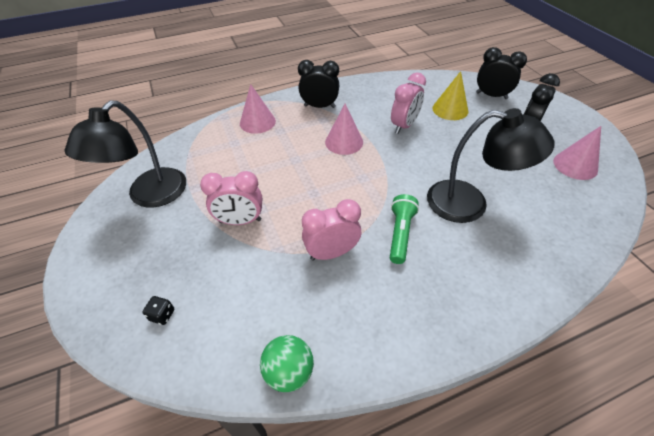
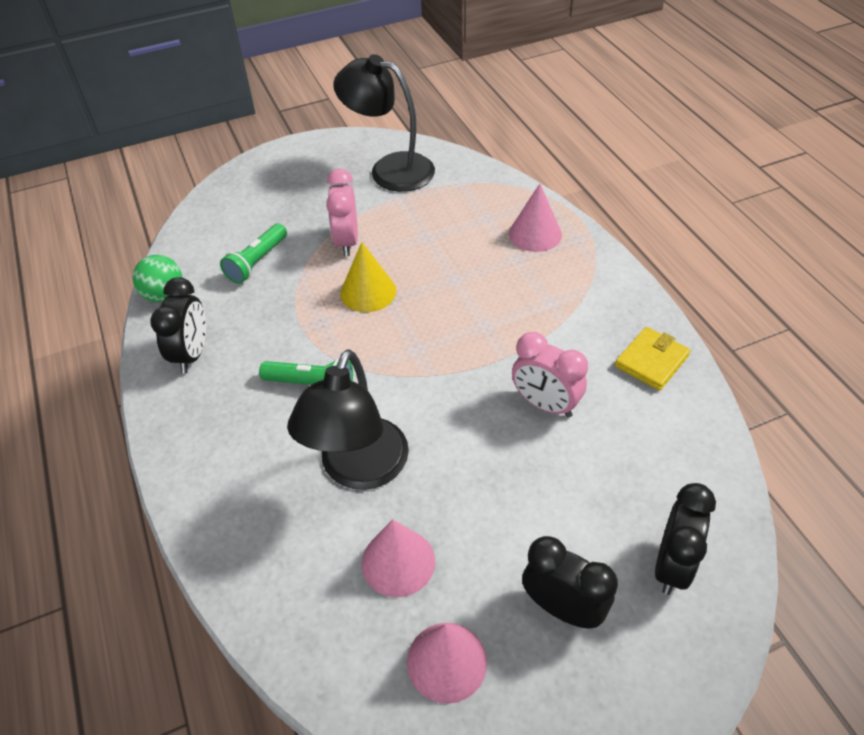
camera: 90 degrees right, 0 degrees up
(162, 315) = (239, 209): black dice -> none
(253, 287) = (257, 262): none -> green flashlight
(319, 106) = (585, 297): black clock -> black clock (192, 354)
(331, 253) = (291, 320): pink clock -> none
(344, 142) = (496, 328): pink cone -> pink cone (398, 562)
(369, 89) = (651, 361): none -> yellow wallet
(450, 109) = (606, 480): yellow cone -> yellow cone (368, 292)

